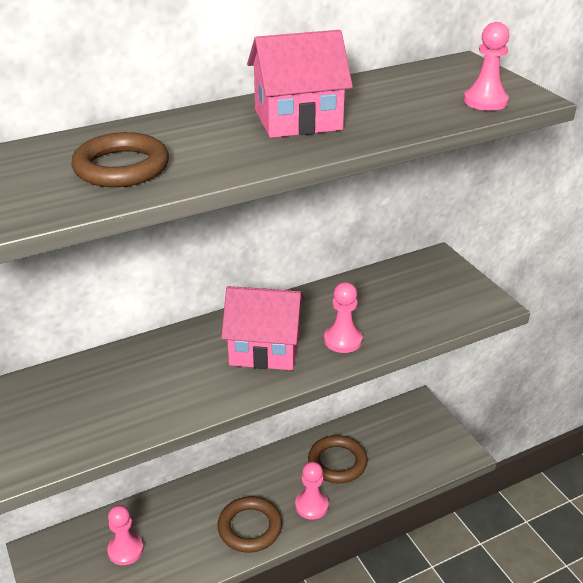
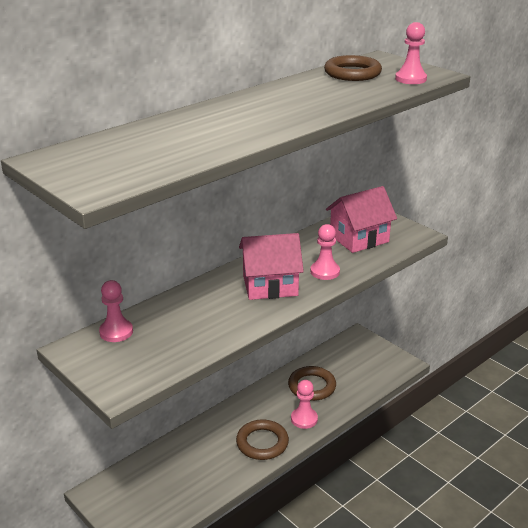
camera: 15 degrees left, 5 degrees down
(121, 167) = (190, 140): brown ring -> brown ring (352, 73)
(125, 550) = (168, 477): pink pawn -> pink pawn (116, 332)
(298, 120) = (291, 101): pink house -> pink house (359, 238)

